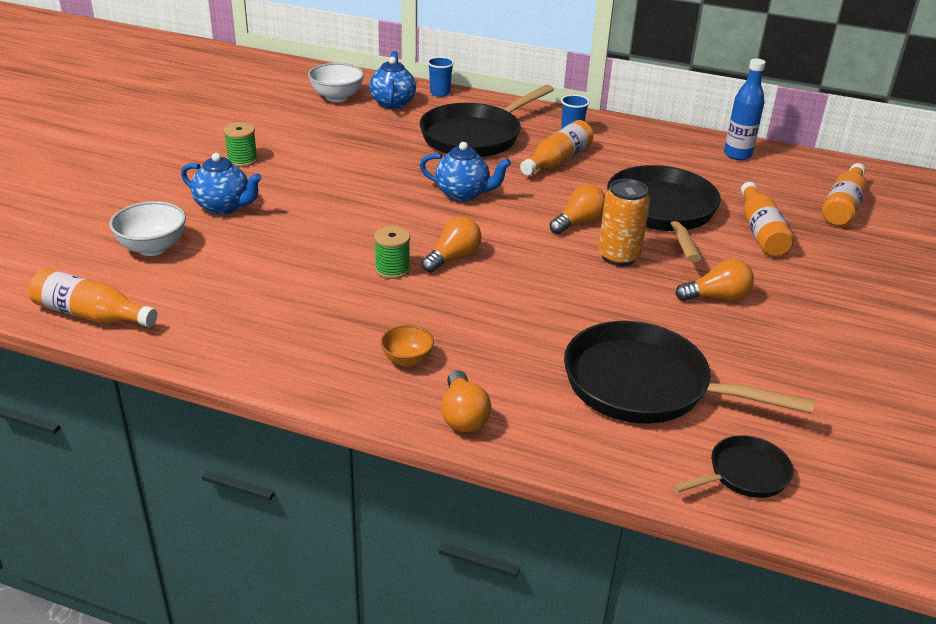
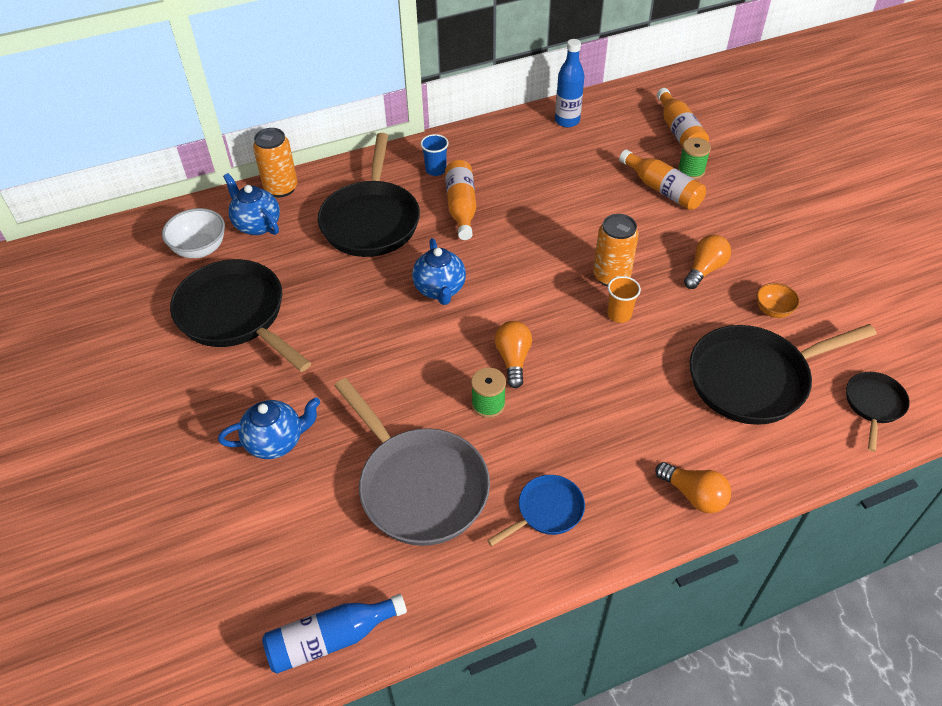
camera: 40 degrees left, 15 degrees up
(91, 315) = (331, 639): orange bottle -> blue bottle
(153, 248) = (280, 531): white bowl -> none
(242, 160) = (218, 379): green spool -> green spool (691, 170)
(271, 280) = (419, 486): none -> grey pan
(333, 348) = (546, 511): none -> blue pan
(407, 360) = (604, 478): orange bowl -> orange bowl (773, 310)
(440, 93) = (281, 188): blue cup -> orange can
(463, 194) = (440, 289): blue teapot -> blue teapot turned 105 degrees clockwise
(578, 222) = (549, 261): orange light bulb -> none
(586, 281) = (619, 314): none -> orange cup
(662, 212) = (588, 212): black pan -> black pan (236, 315)

